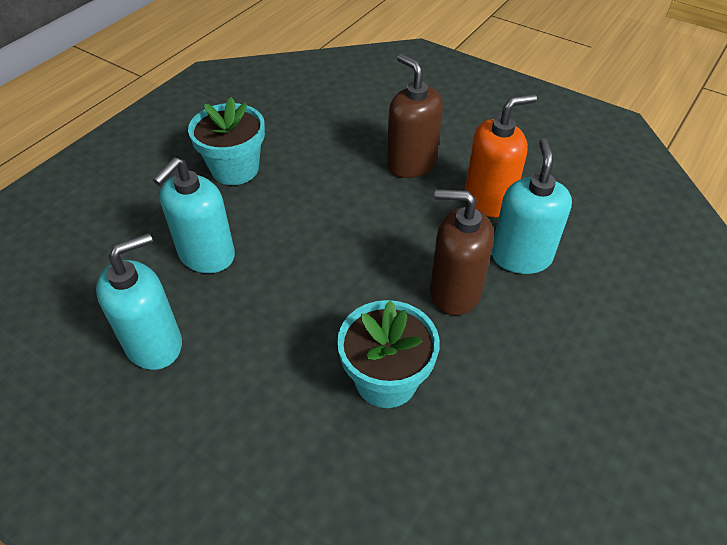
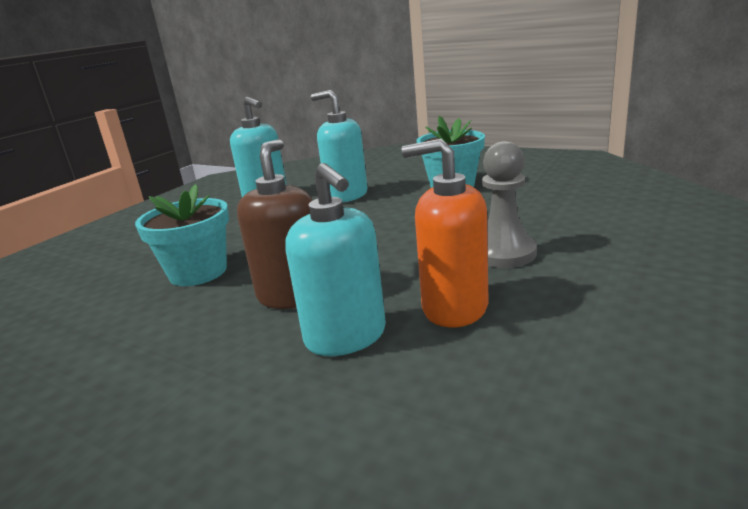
camera: 90 degrees right, 25 degrees down
(411, 163) = (503, 253): brown soap dispenser -> grey pawn
(489, 200) = (454, 308): orange soap dispenser -> orange soap dispenser turned 135 degrees clockwise
(521, 256) = (346, 337): turquoise soap dispenser -> turquoise soap dispenser turned 60 degrees clockwise

